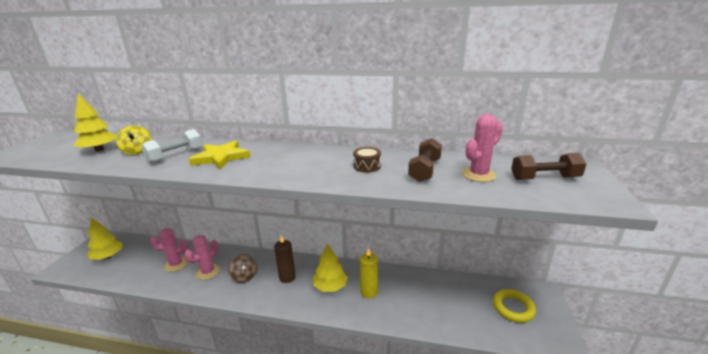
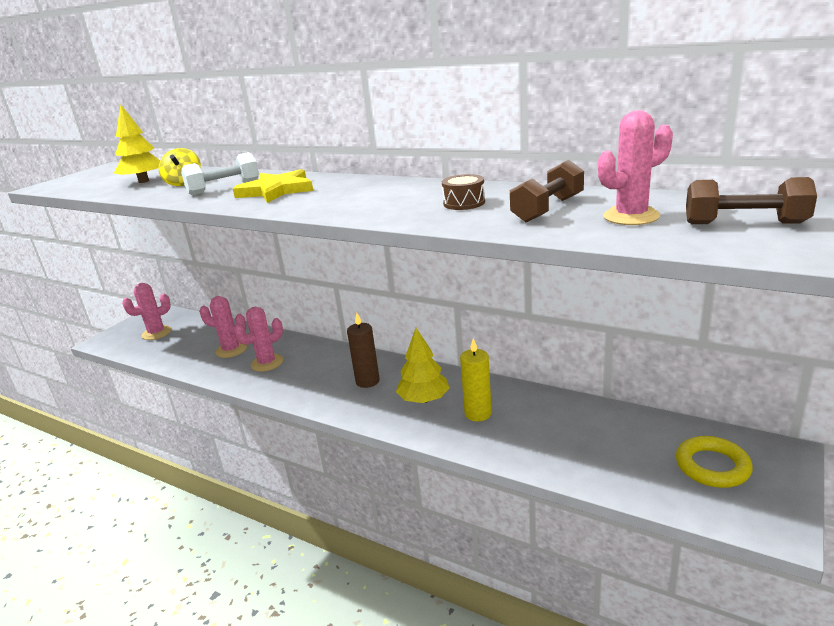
camera: 20 degrees right, 0 degrees up
(108, 256) = (156, 333): yellow tree -> pink cactus
(244, 276) = (311, 373): brown spinning top -> none

